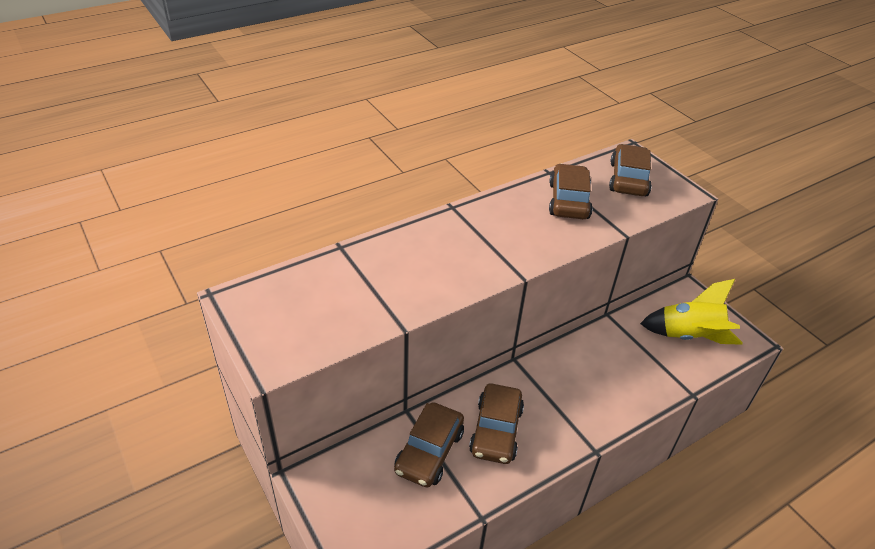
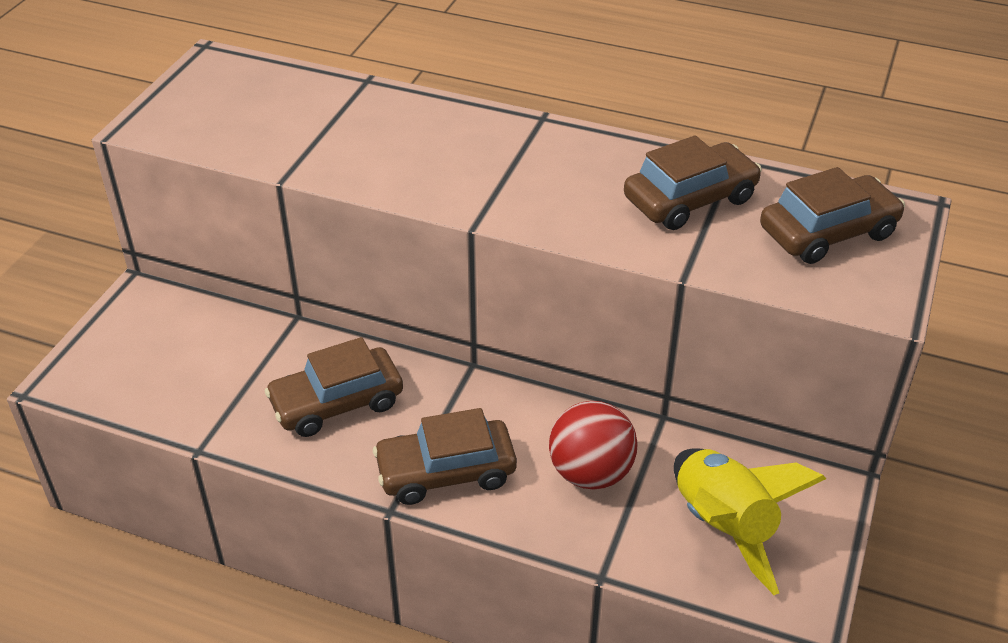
camera: 55 degrees right, 0 degrees up
(429, 451) = (254, 363): brown car -> brown car (446, 472)
(625, 359) = (590, 473): none -> red ball

